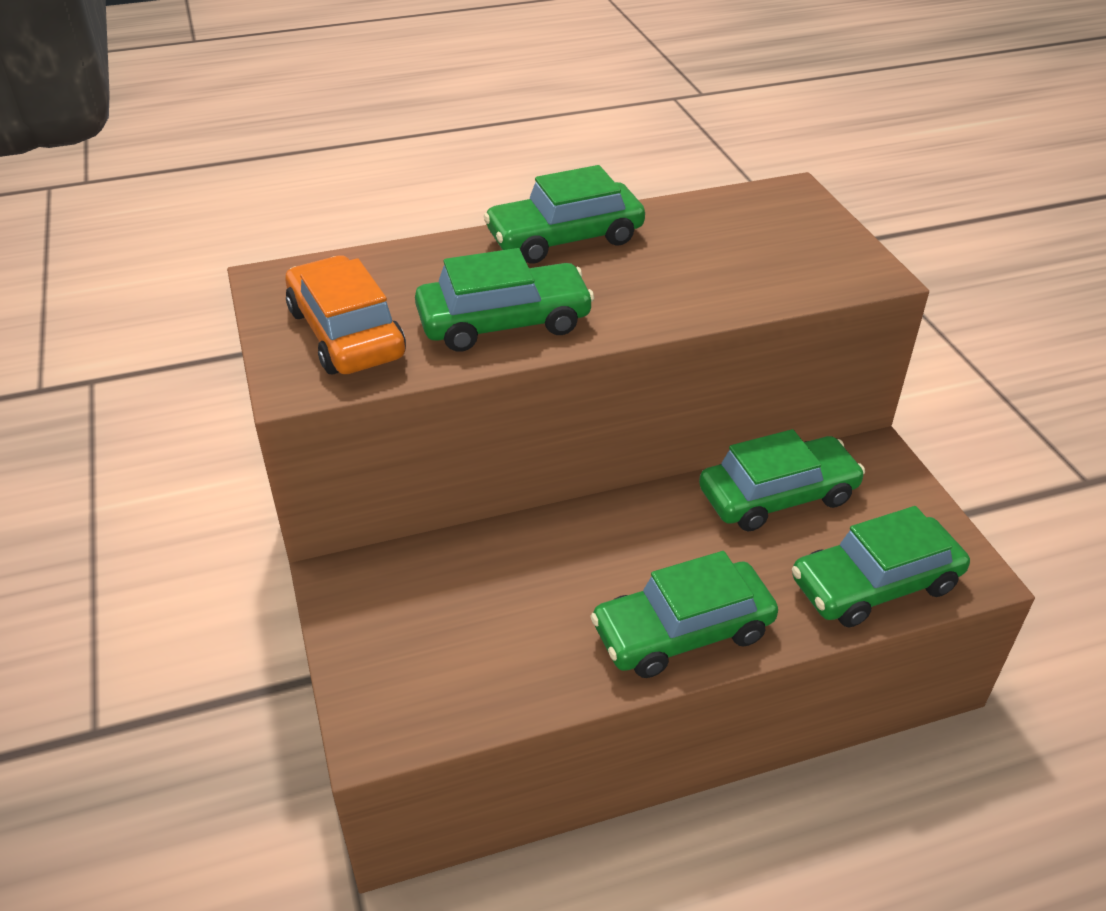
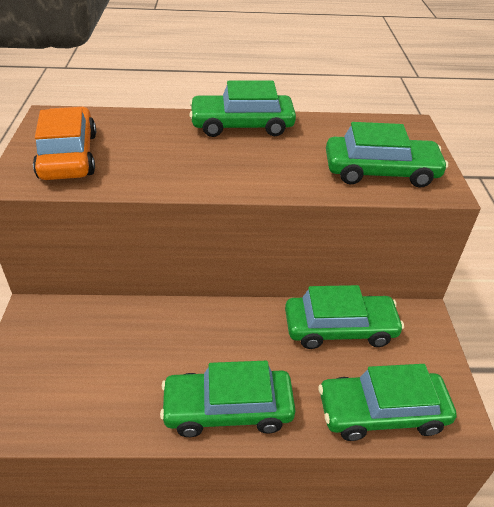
camera: 15 degrees right, 0 degrees up
(504, 322) = (169, 169): green car -> green car (380, 172)

